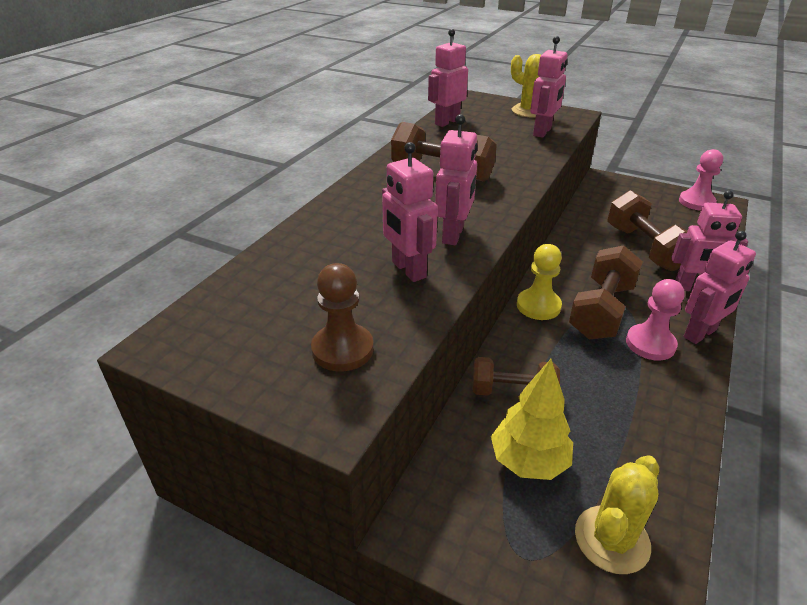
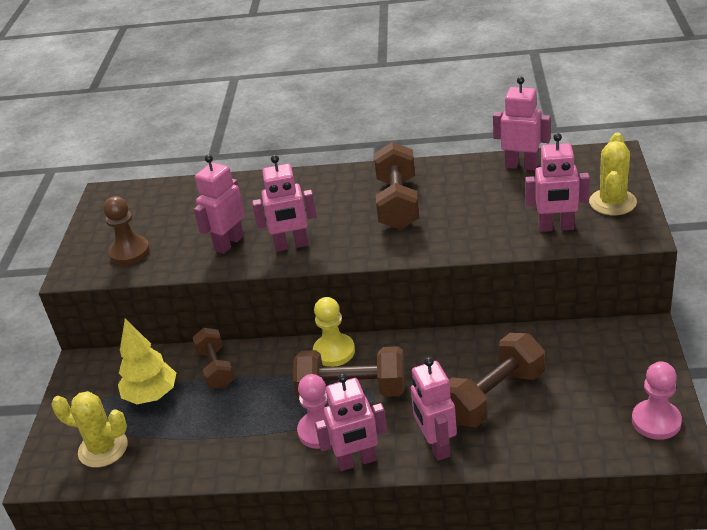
camera: 70 degrees right, 0 degrees up
(700, 334) = (357, 461): pink robot -> pink robot turned 45 degrees counterclockwise

